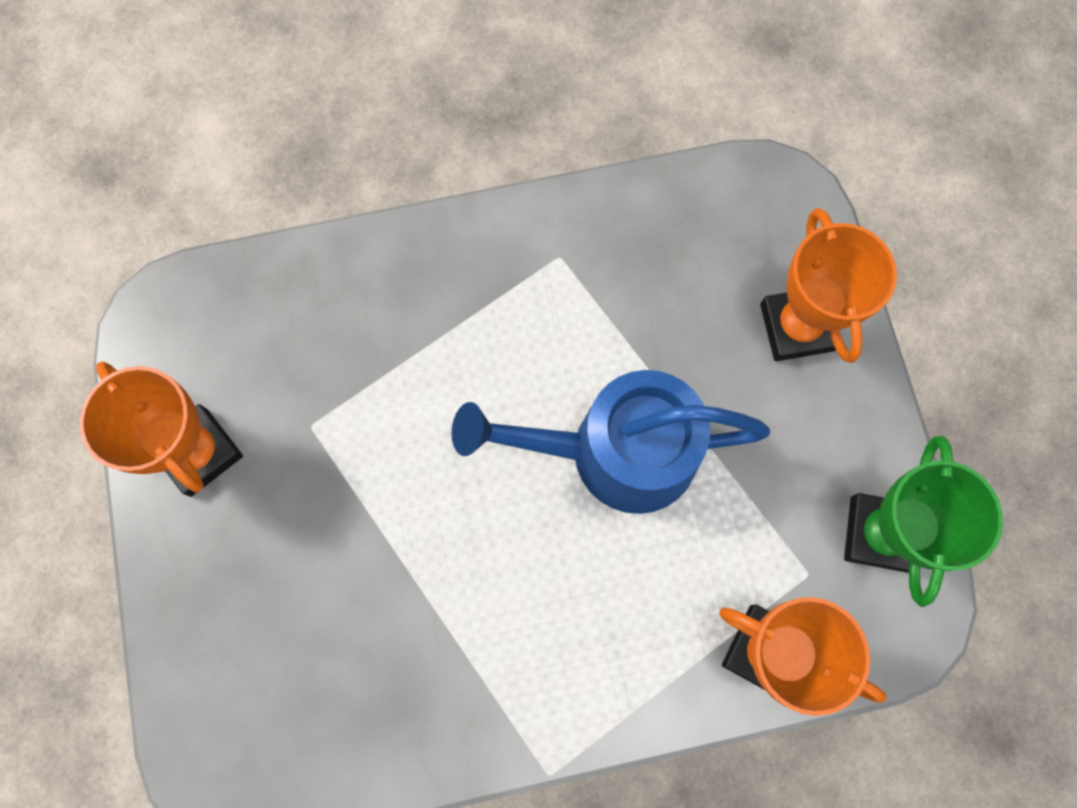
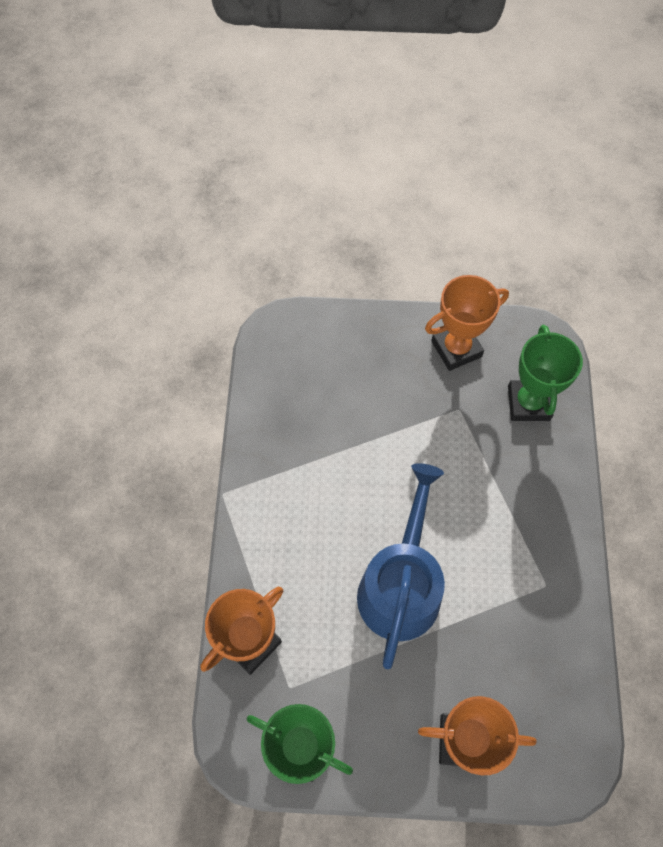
camera: 105 degrees right, 10 degrees down
(277, 324) = (528, 403): none -> green trophy

